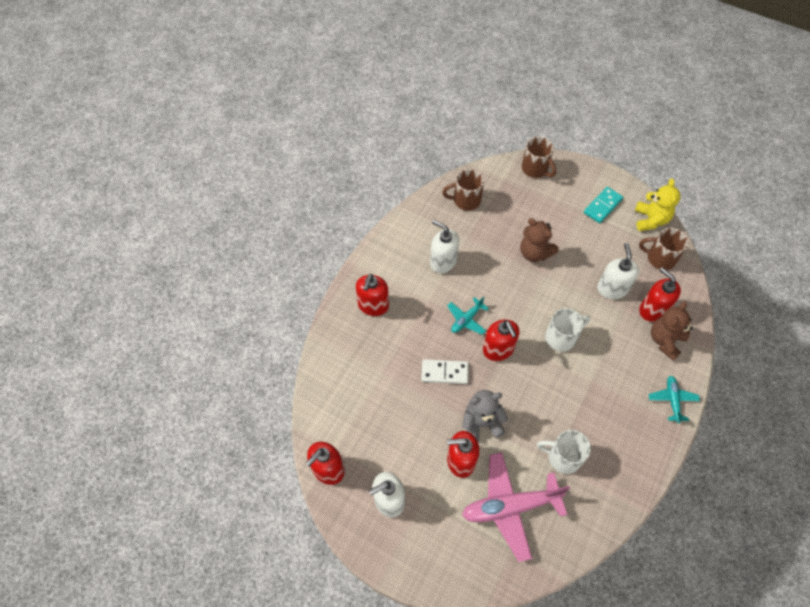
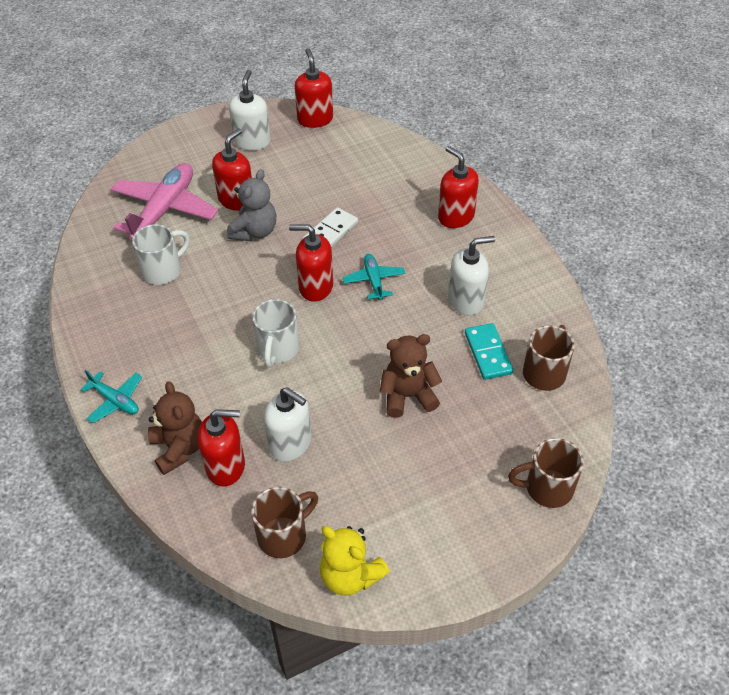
camera: 125 degrees right, 10 degrees down
(602, 206) = (420, 529): turquoise domino -> turquoise domino (488, 353)

